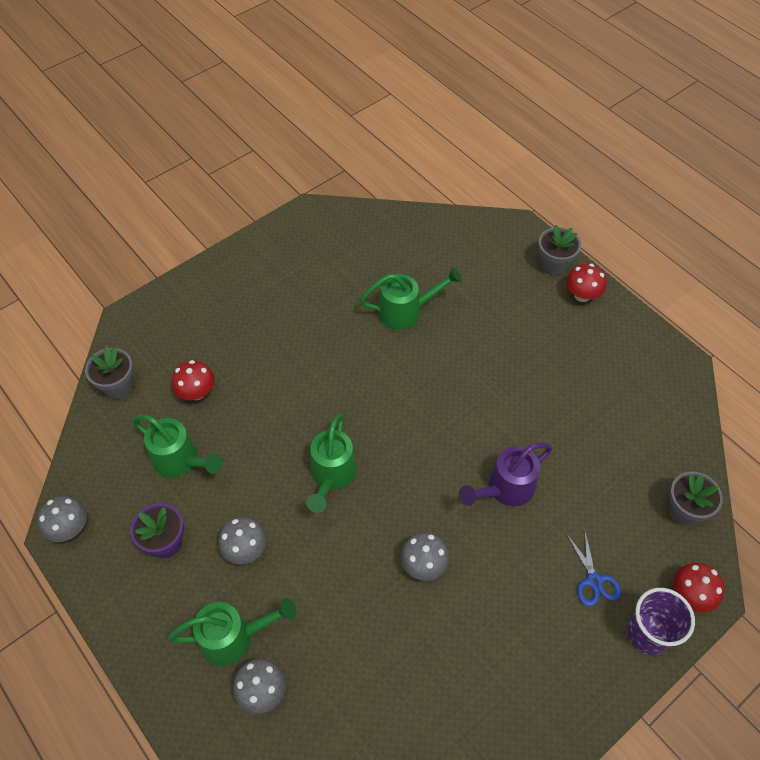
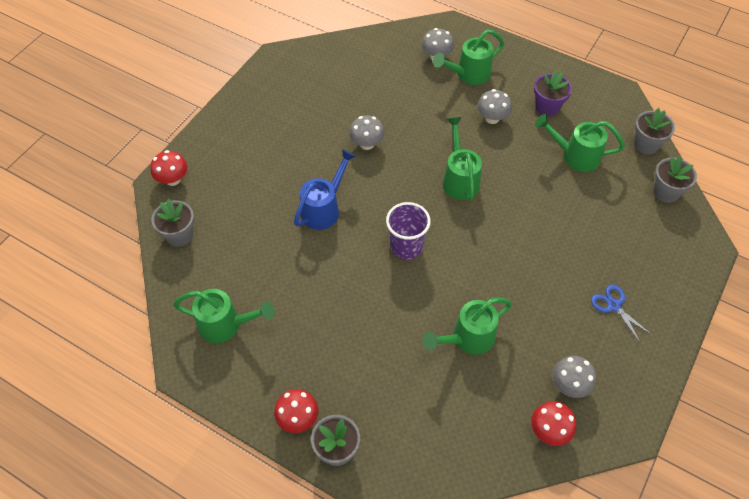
camera: 160 degrees right, 0 degrees up
(70, 528) = (615, 96): grey mushroom -> grey mushroom (569, 385)
(90, 448) = (646, 144): none -> grey flower pot
(197, 392) = (602, 206): red mushroom -> red mushroom (549, 431)
(505, 489) = (324, 209): purple watering can -> blue watering can
(594, 581) = (244, 168): blue scissors -> blue scissors (614, 305)
(639, 393) = (225, 325): none -> green watering can
(647, 634) = (202, 149): purple cup -> purple cup (406, 246)

